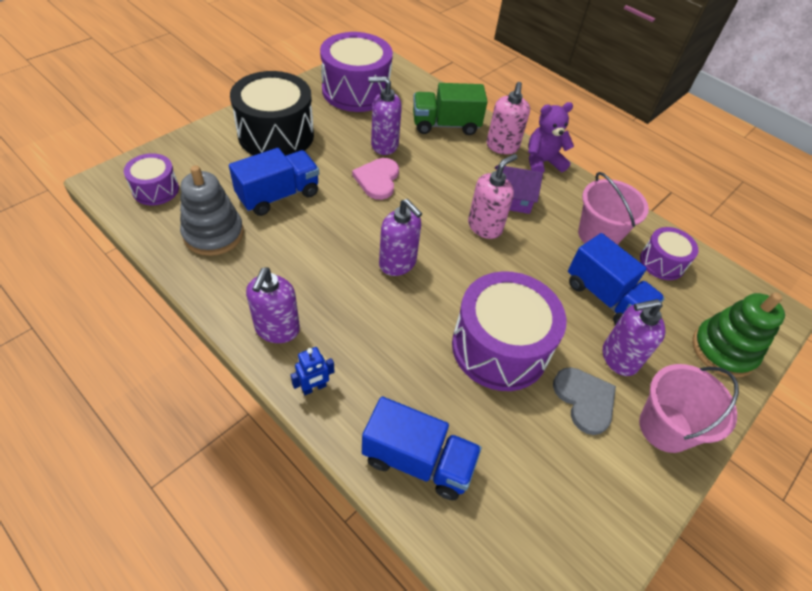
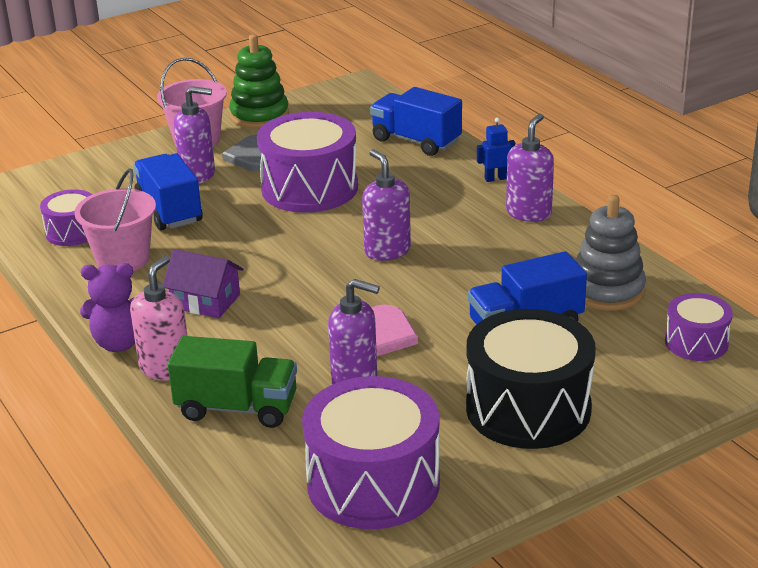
camera: 160 degrees left, 20 degrees down
(485, 227) = (261, 276): pink soap dispenser -> none
(723, 350) = (89, 172): green stacking toy -> green stacking toy (259, 115)

